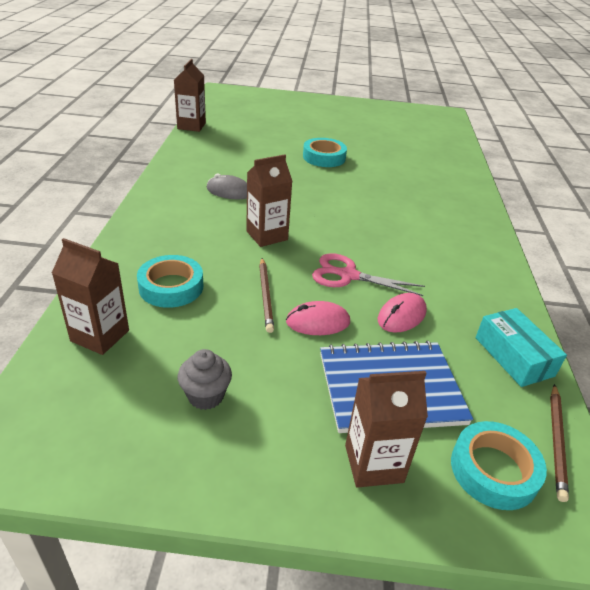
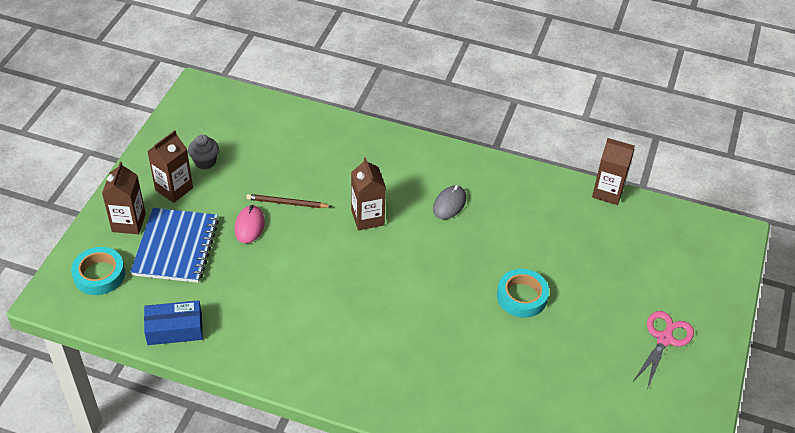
camera: 105 degrees right, 10 degrees up
(100, 335) = (272, 121): brown carton -> brown carton (174, 189)
(171, 287) = (312, 155): turquoise tape -> none
(348, 275) = (298, 258): pink scissors -> pink scissors (664, 339)
(401, 316) = (240, 277): pink mouse -> none
(513, 356) = (174, 329): turquoise box -> blue box
(557, 442) = (101, 316): brown pencil -> none

